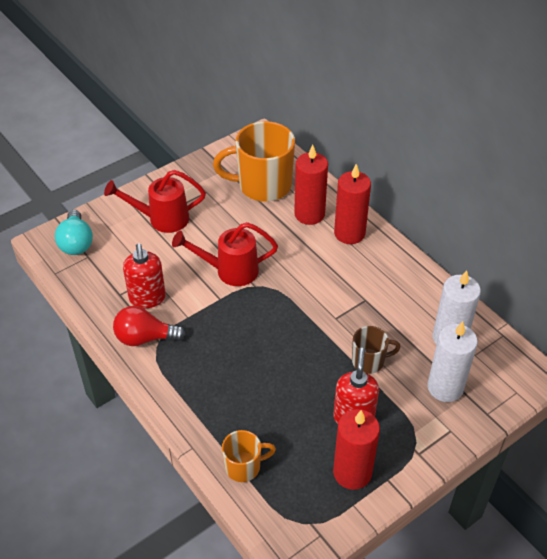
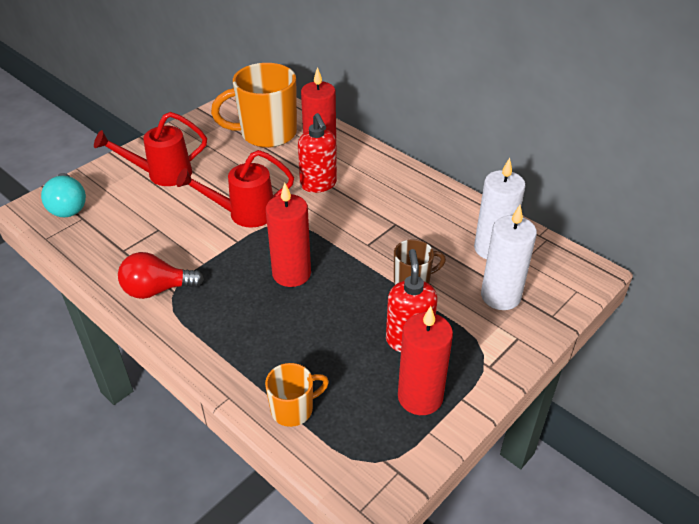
camera: 10 degrees left, 5 degrees down
(147, 298) = (155, 250): red soap dispenser -> red soap dispenser (318, 184)
(349, 233) = (365, 166): red candle -> red candle (291, 274)

